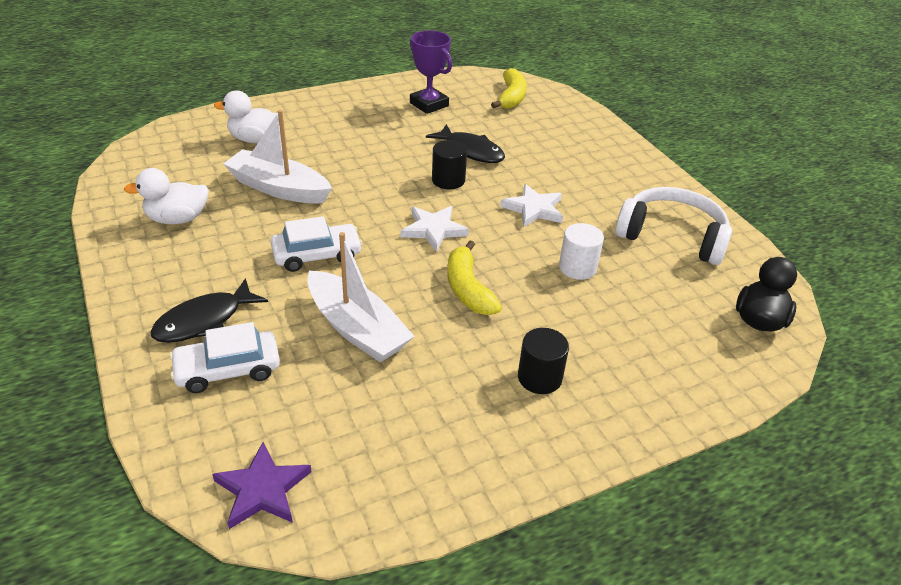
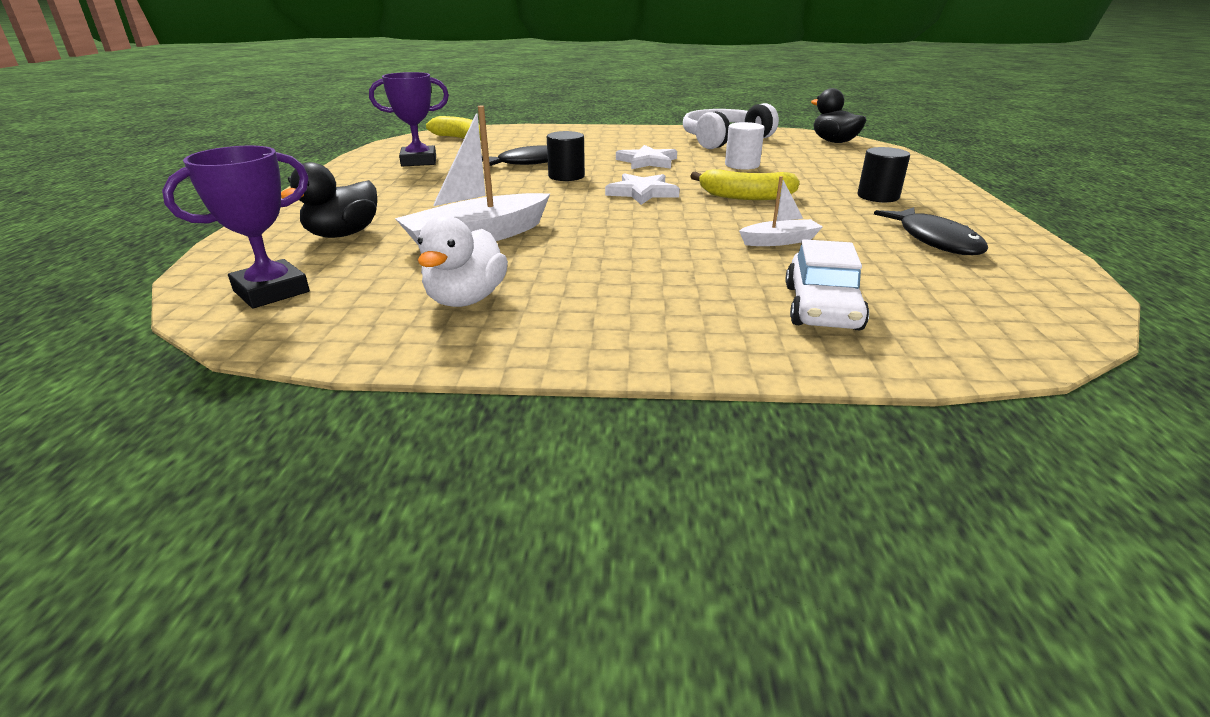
camera: 60 degrees left, 10 degrees down
(161, 154) = (271, 291): none -> purple trophy
(204, 321) = (717, 309): black fish -> black fish (935, 240)
(255, 139) = (343, 234): white duck -> black duck
(262, 489) = (1028, 314): purple star -> none
(317, 255) = (636, 239): white car -> none
(357, 329) = (780, 241): white boat -> white boat, size x0.53

